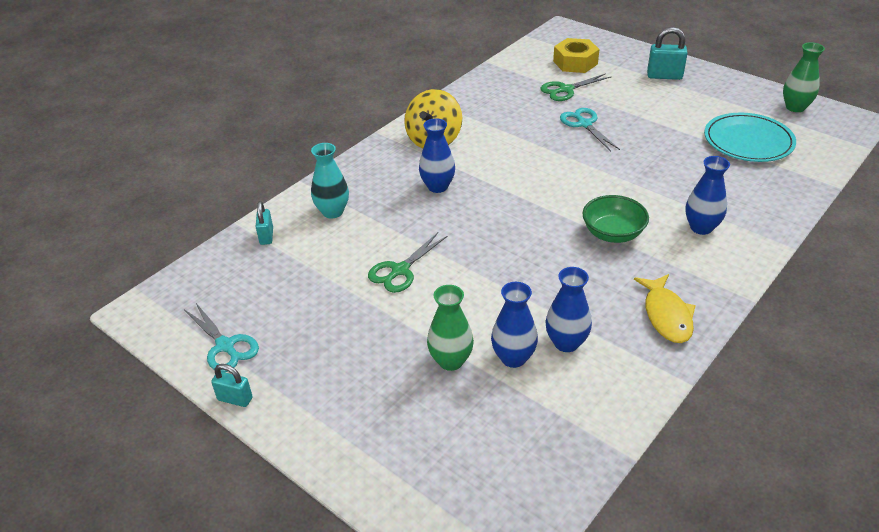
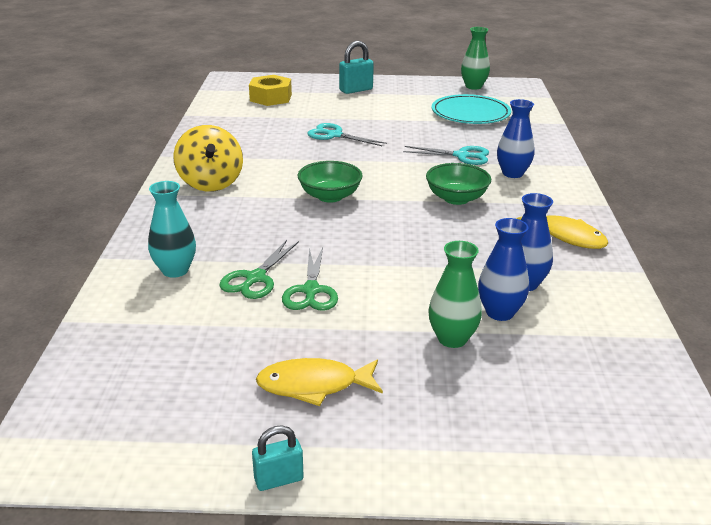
camera: 40 degrees left, 10 degrees down
(225, 346) = (201, 437): turquoise scissors -> turquoise scissors (461, 156)
(266, 236) = (122, 318): turquoise padlock -> none
(321, 346) = (314, 385): none -> yellow fish
(437, 186) = (261, 215): blue vase -> none
(508, 189) = (330, 196): none -> green bowl
(565, 90) = (287, 117): green scissors -> green scissors (255, 278)

